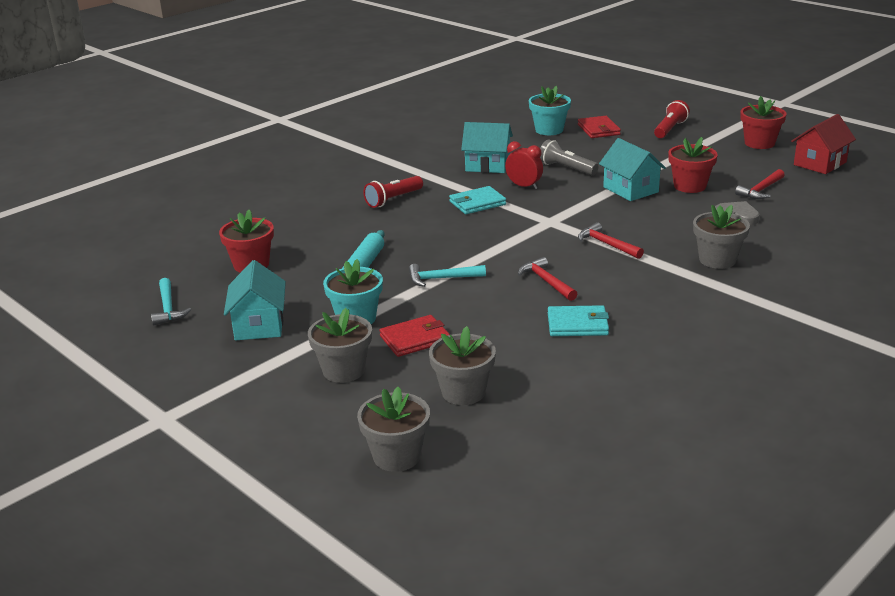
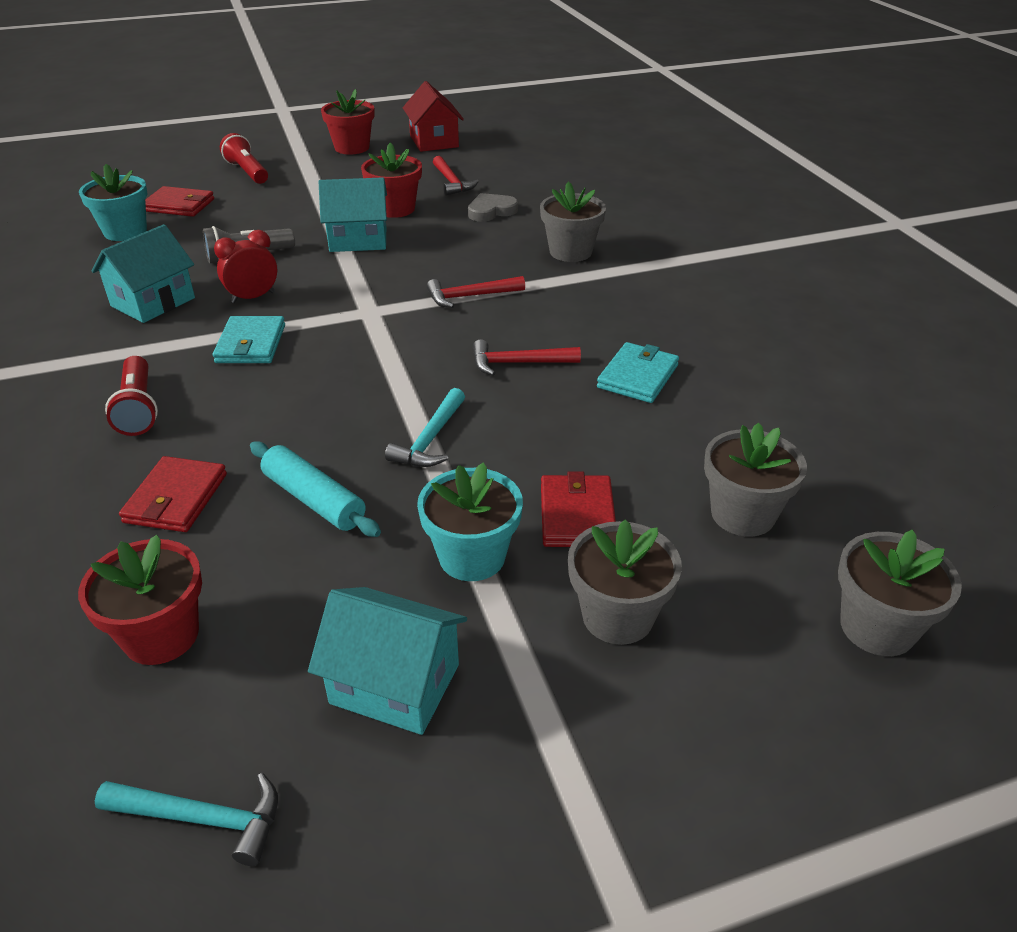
camera: 65 degrees left, 10 degrees up
(336, 234) = (176, 498): none -> red wallet

